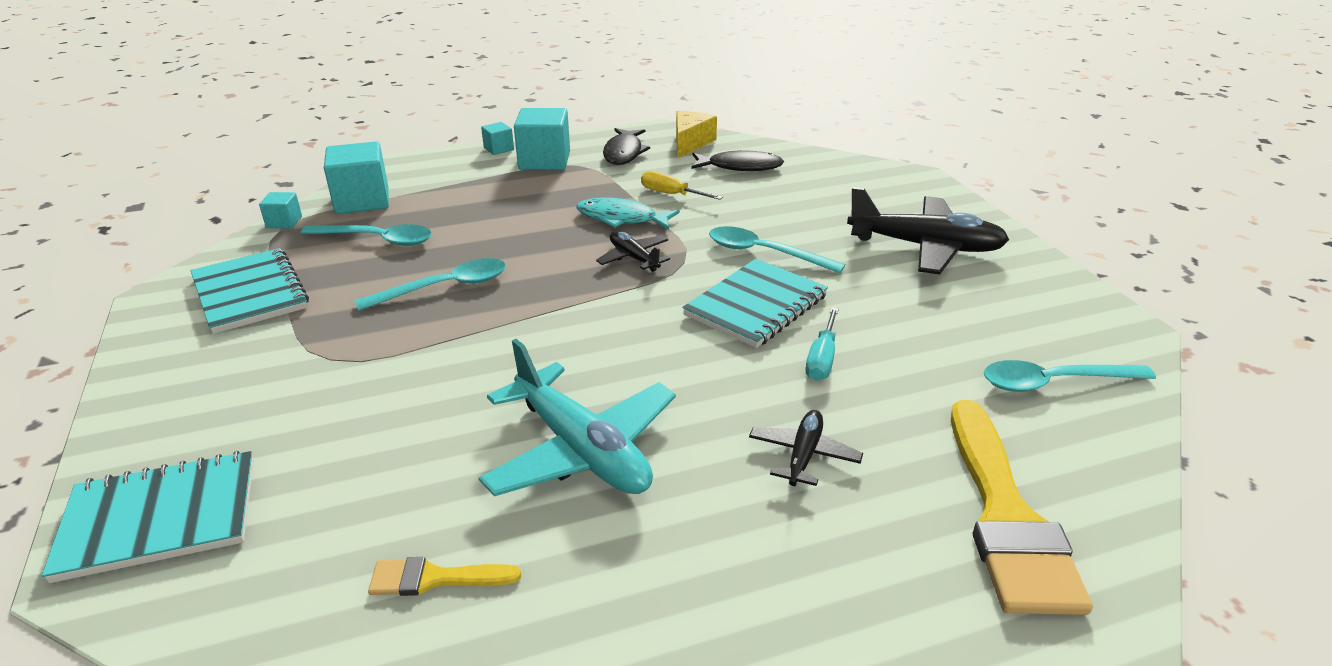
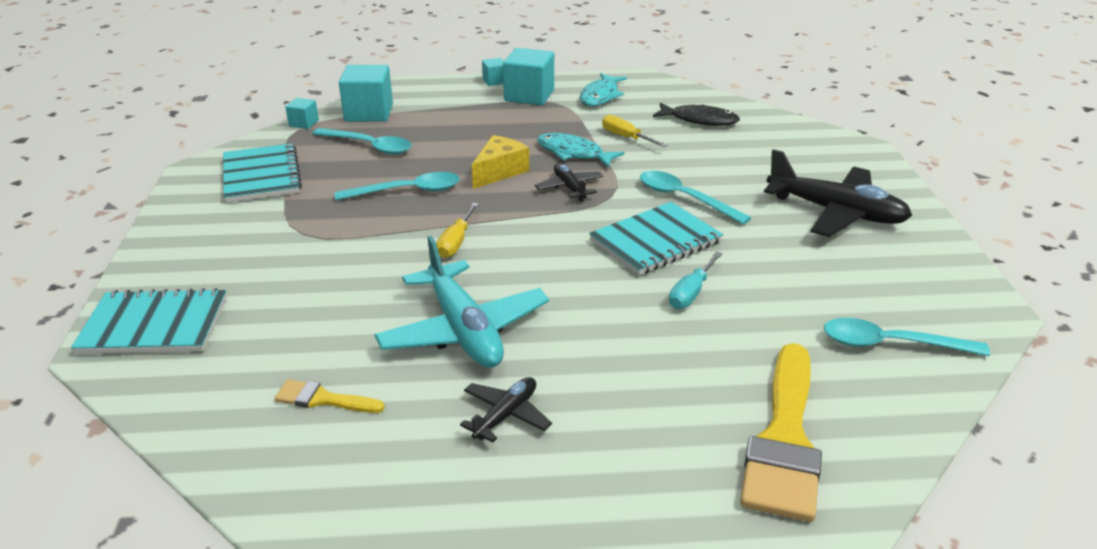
camera: 15 degrees right, 0 degrees up
(528, 340) = (456, 242): none -> yellow screwdriver
(624, 153) = (600, 96): black fish -> turquoise fish
(690, 143) = (664, 93): yellow cheese -> yellow cheese (499, 171)
(803, 455) = (638, 364): black plane -> black plane (506, 415)

